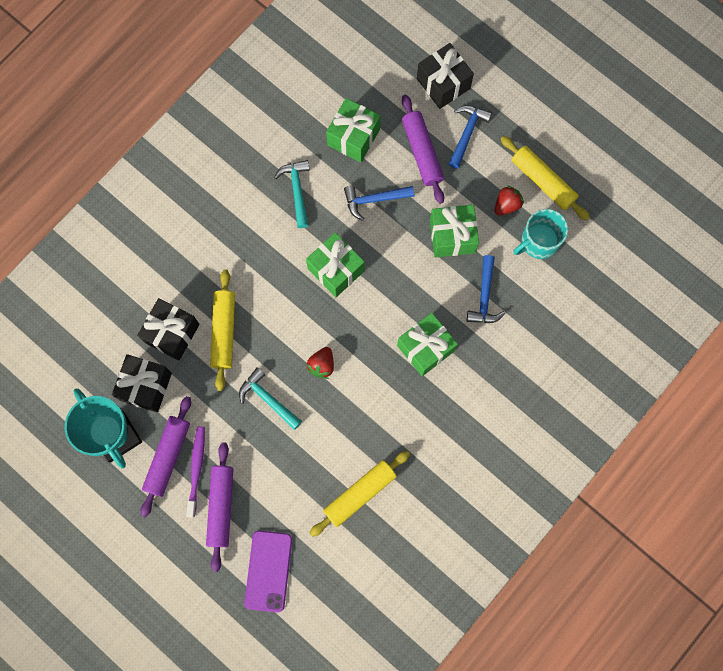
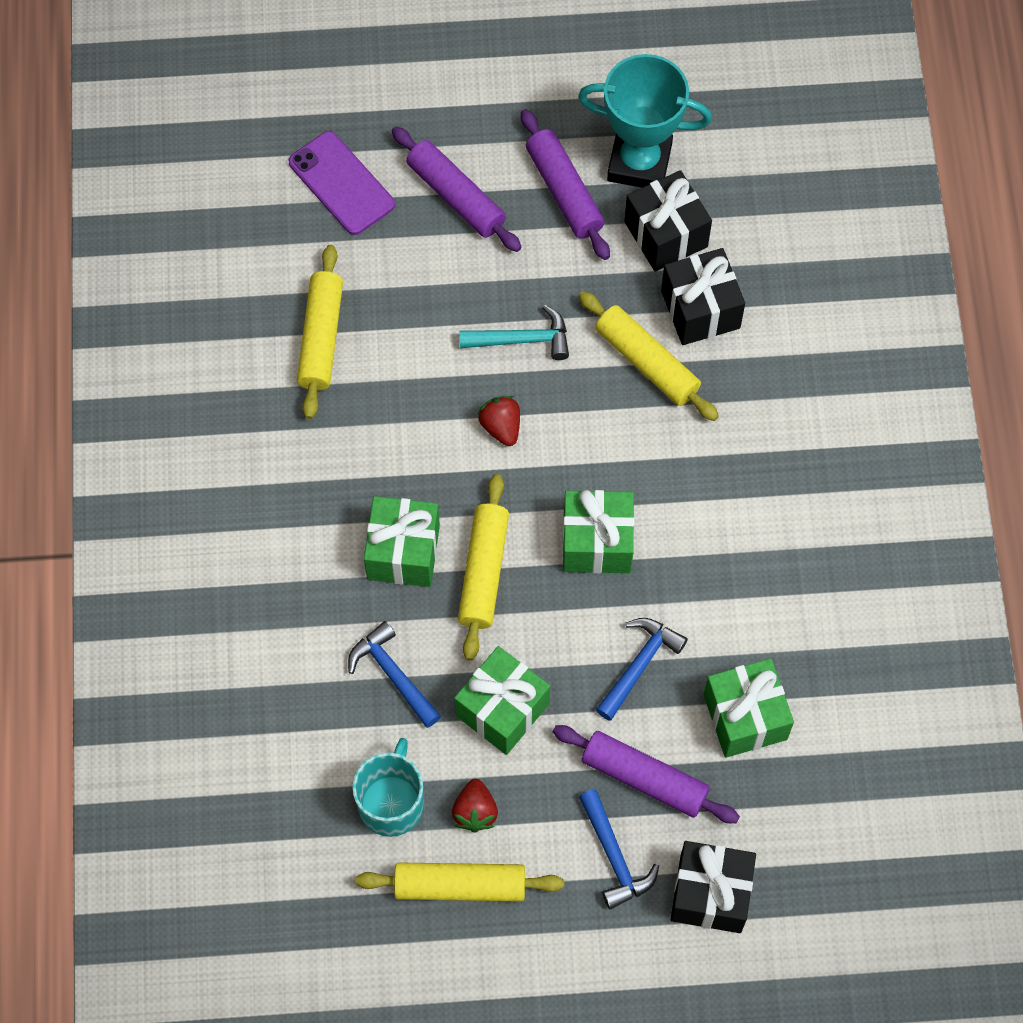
camera: 135 degrees right, 10 degrees down
(196, 469) = (521, 207): purple toothbrush -> none
(297, 190) = (740, 589): turquoise hammer -> none
(399, 304) = (483, 572): none -> yellow rolling pin

